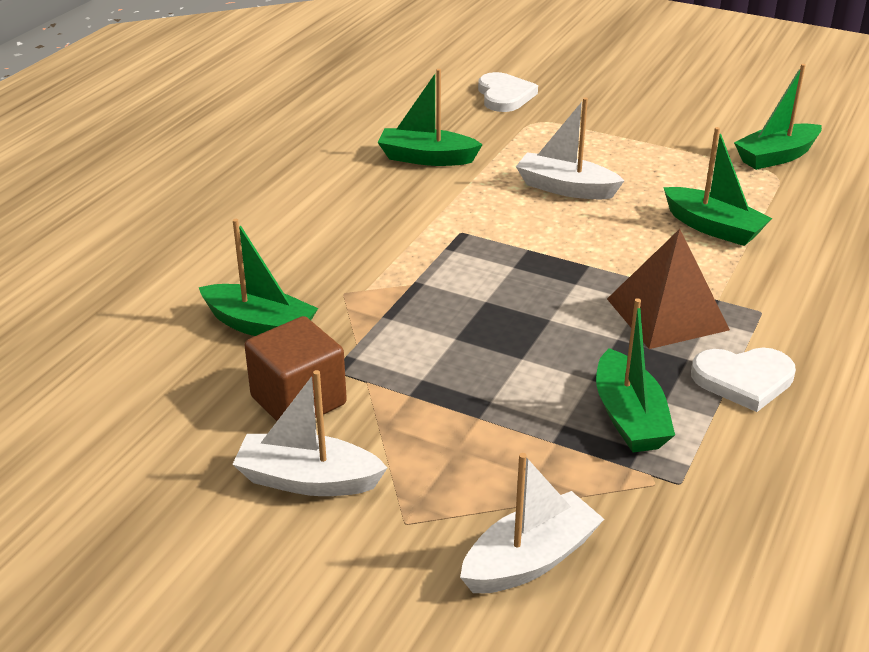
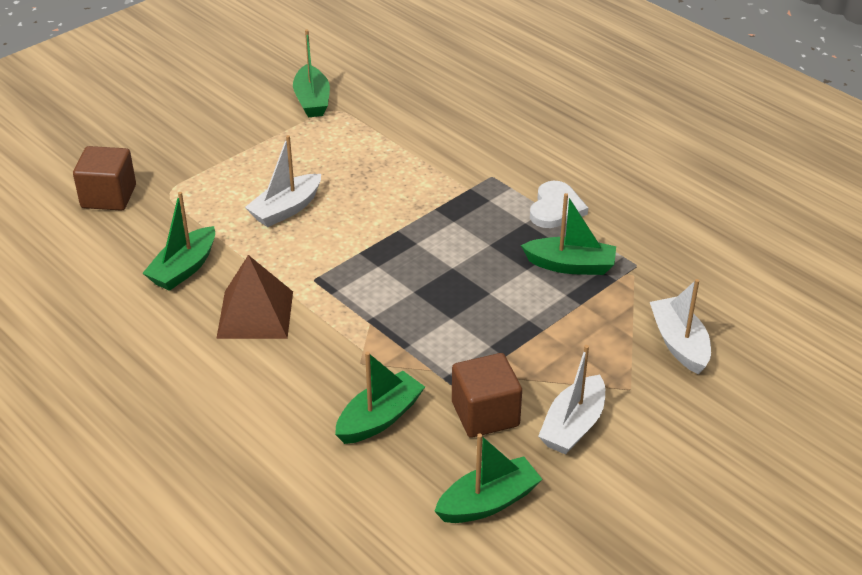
camera: 70 degrees left, 5 degrees up
(504, 96) = (108, 196): white heart -> brown cube
(667, 314) = (473, 215): brown pyramid -> brown pyramid (255, 314)
(713, 227) = (385, 160): green boat -> green boat (488, 502)

